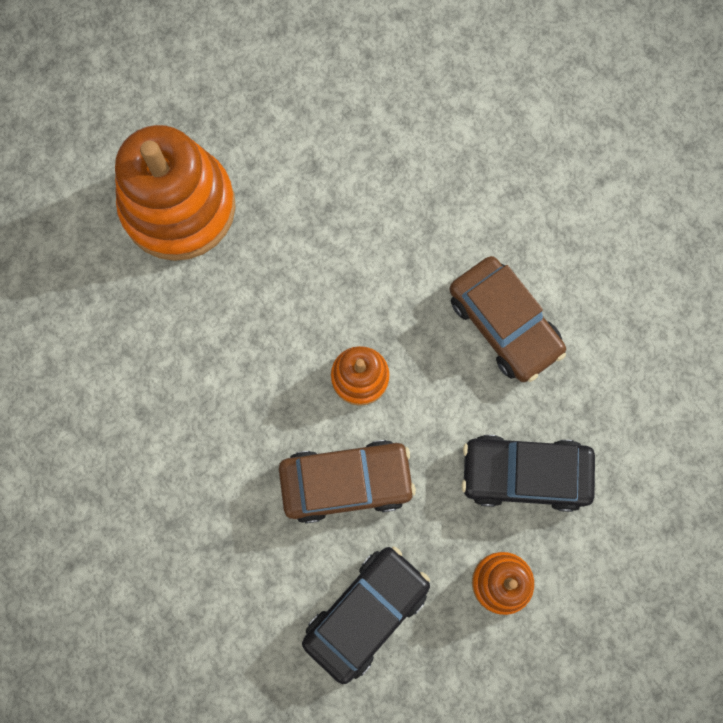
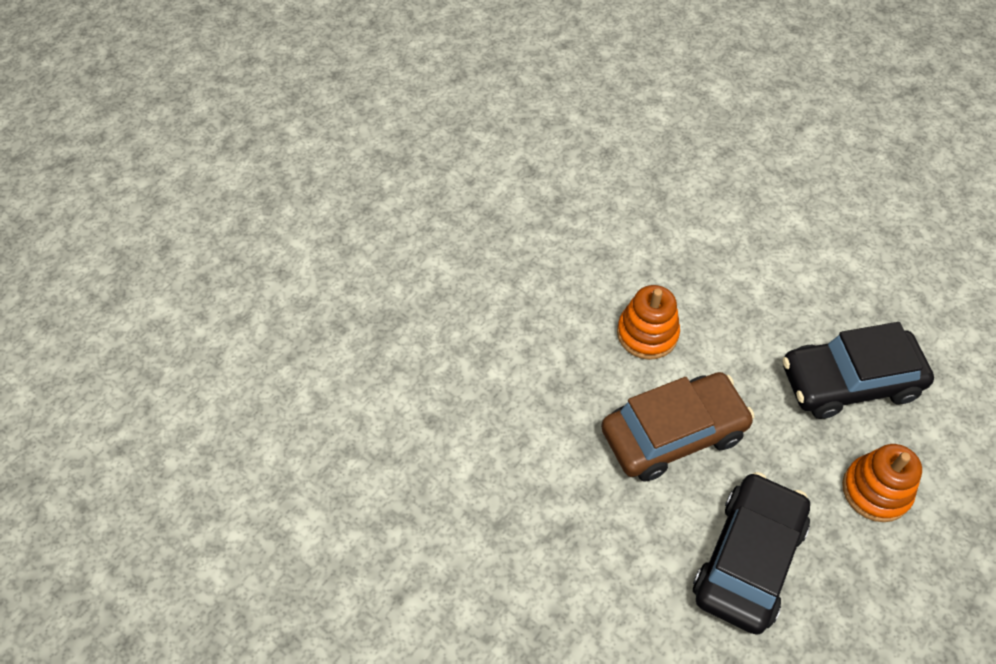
camera: 15 degrees left, 20 degrees down
(178, 207) = (412, 229): orange stacking toy -> none
(504, 324) = (767, 256): brown car -> none

